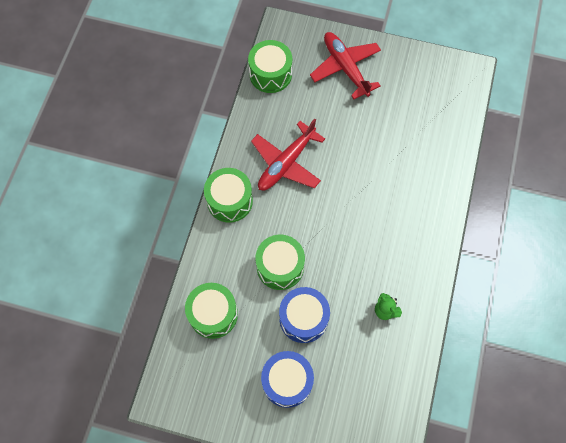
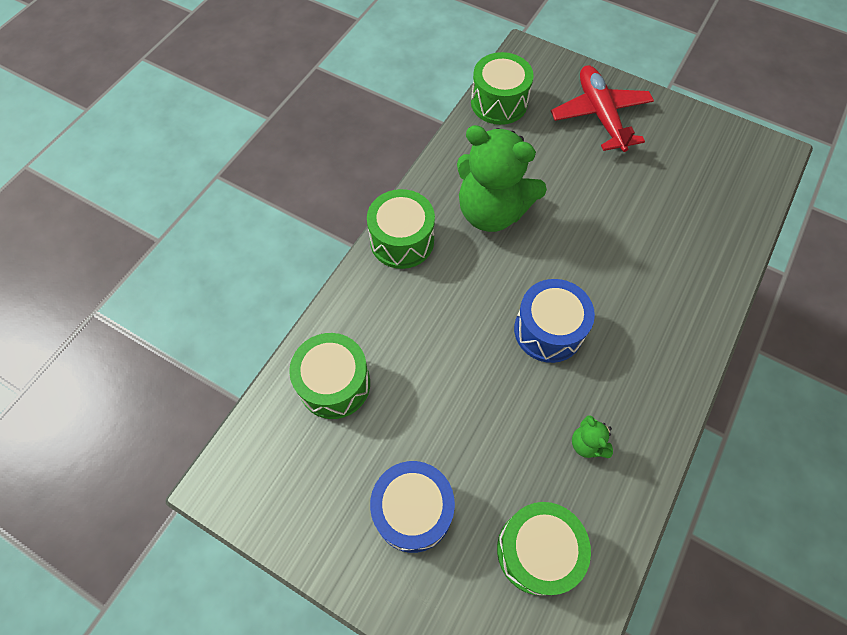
camera: 15 degrees right, 5 degrees down
(280, 266) = (447, 343): green drum -> green drum (537, 551)
(286, 163) = (491, 211): red plane -> green teddy bear
(303, 318) = (462, 424): blue drum -> blue drum (548, 330)

